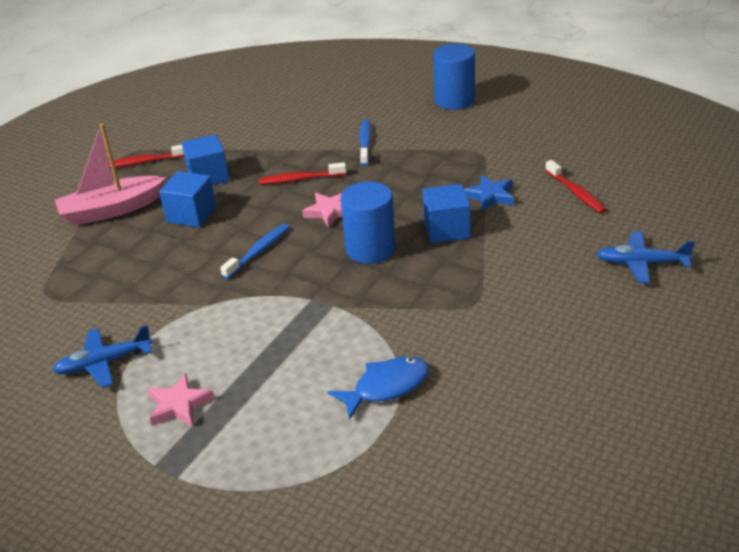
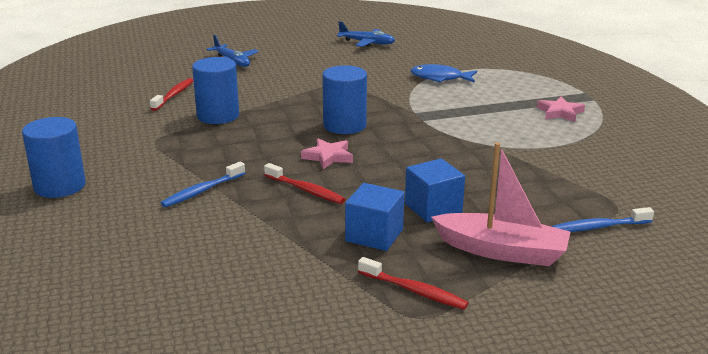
camera: 140 degrees left, 10 degrees down
(104, 363) = (594, 146): blue plane -> blue plane (366, 43)
(259, 251) = (417, 157): blue toothbrush -> blue toothbrush (598, 227)
(446, 229) = (282, 113): blue cube -> none
(490, 196) = (218, 116): blue star -> blue cylinder

